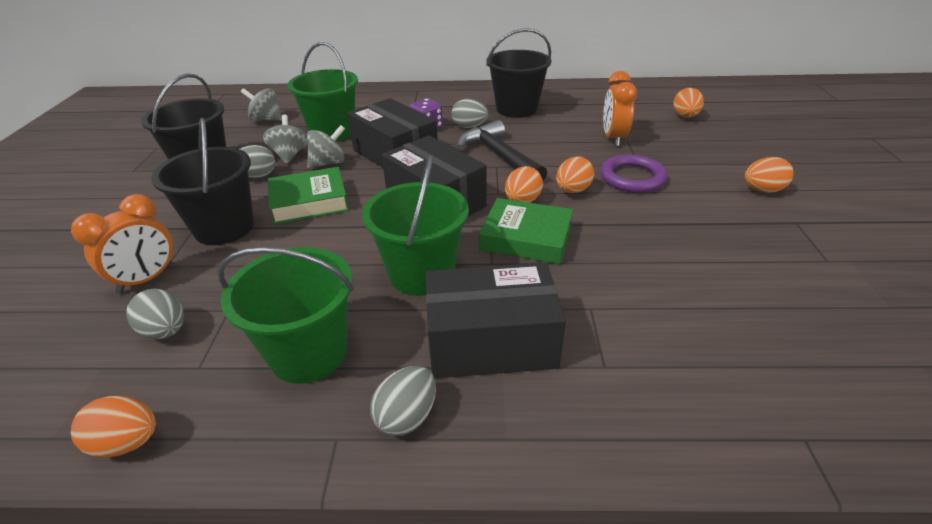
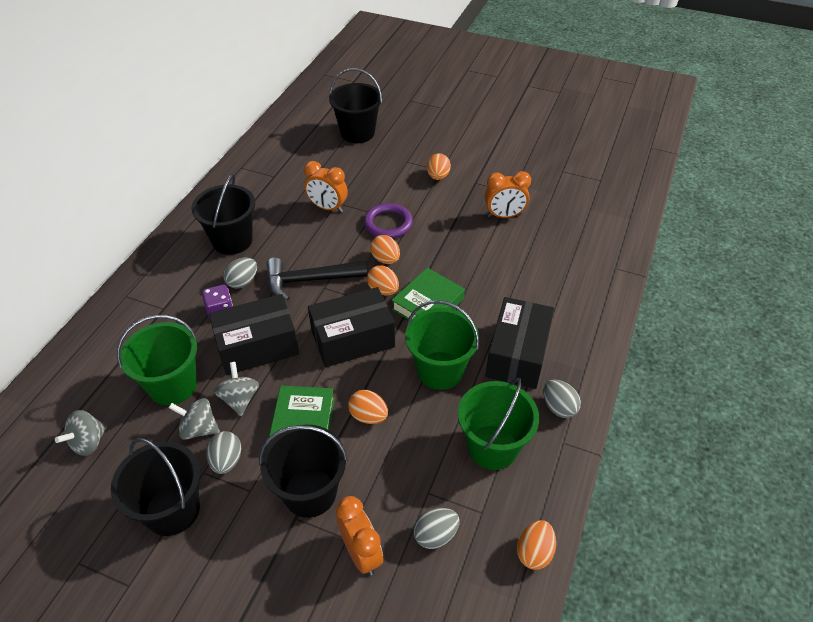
camera: 70 degrees left, 10 degrees up
(685, 116) = (322, 157): orange egg -> orange egg (368, 416)
(755, 123) = (357, 133): none -> black bucket
(764, 264) = (504, 216): none -> orange clock

